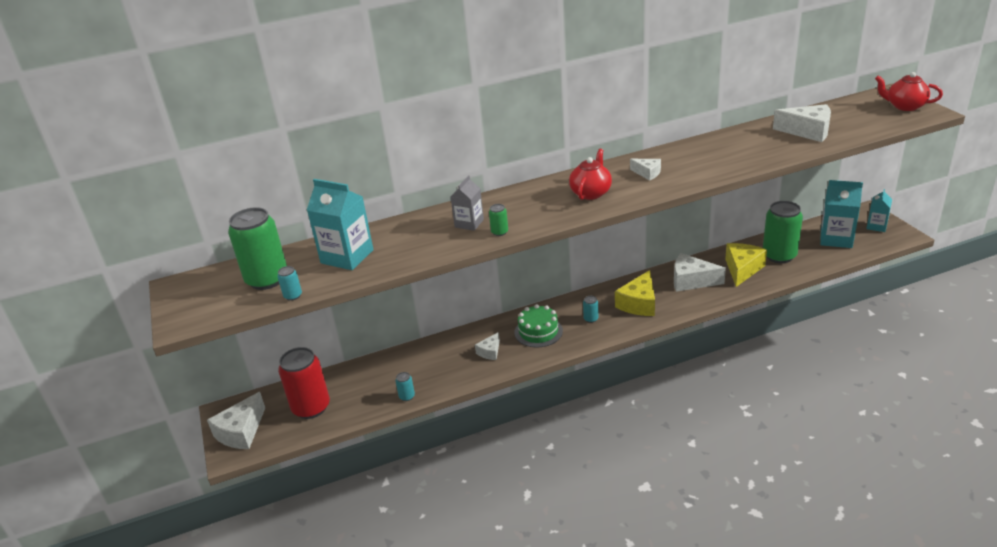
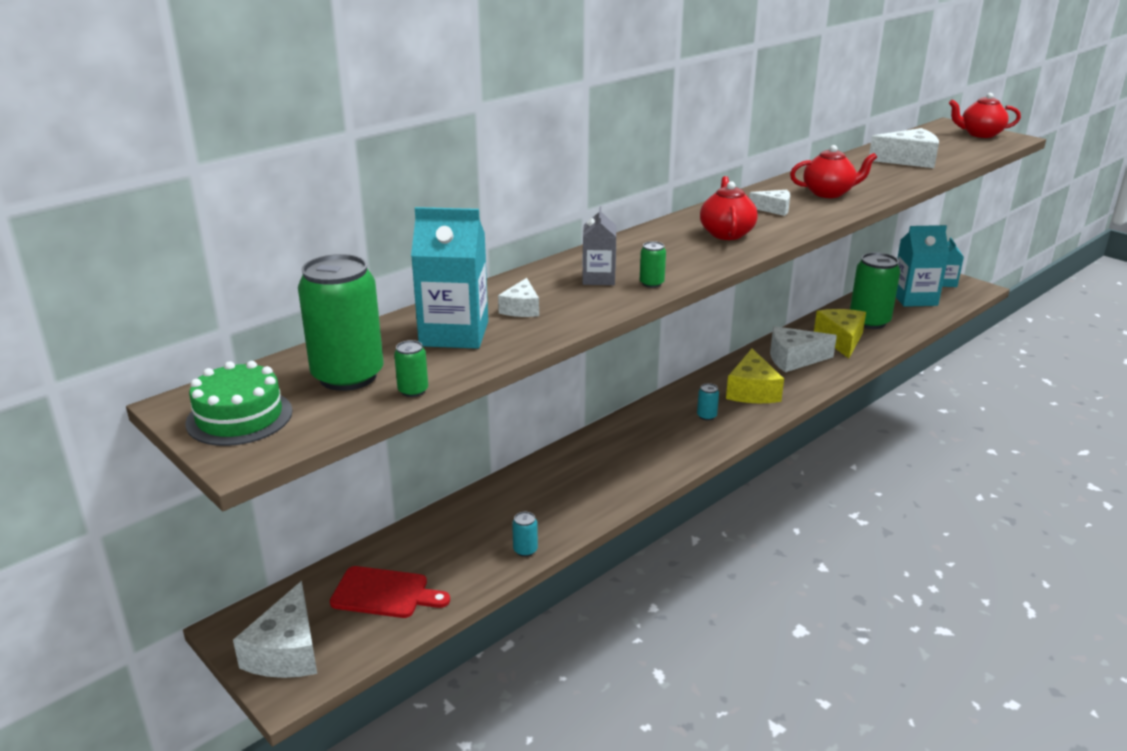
camera: 25 degrees left, 5 degrees down
(293, 296) = (413, 391): turquoise can -> green can
(311, 407) = (384, 593): red can -> red cutting board
(490, 352) = (603, 474): white cheese -> white cheese (521, 308)
(538, 331) = (650, 440): green cake -> green cake (239, 417)
(706, 161) = (829, 193): none -> red teapot

